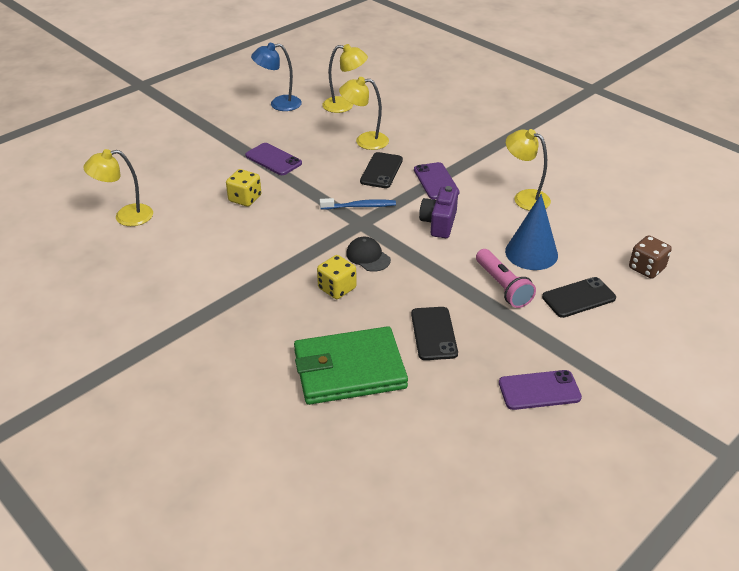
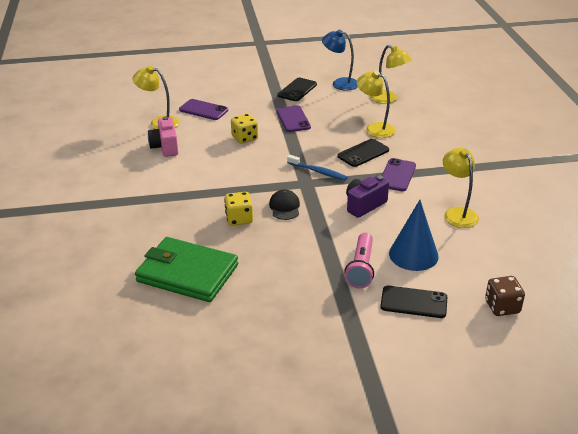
camera: 35 degrees right, 5 degrees down
(166, 242) = (165, 147): none -> pink camera
(433, 333) = (271, 277): black phone -> black phone (297, 90)
(539, 390) = (302, 350): purple phone -> purple phone (203, 110)

